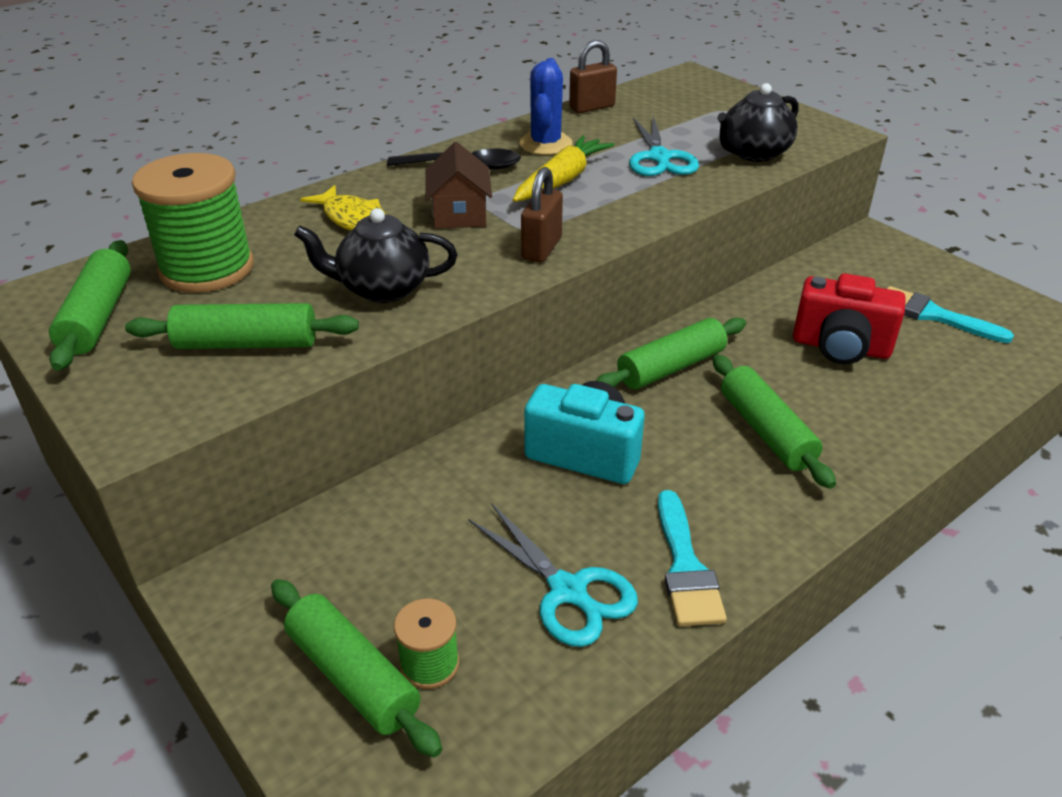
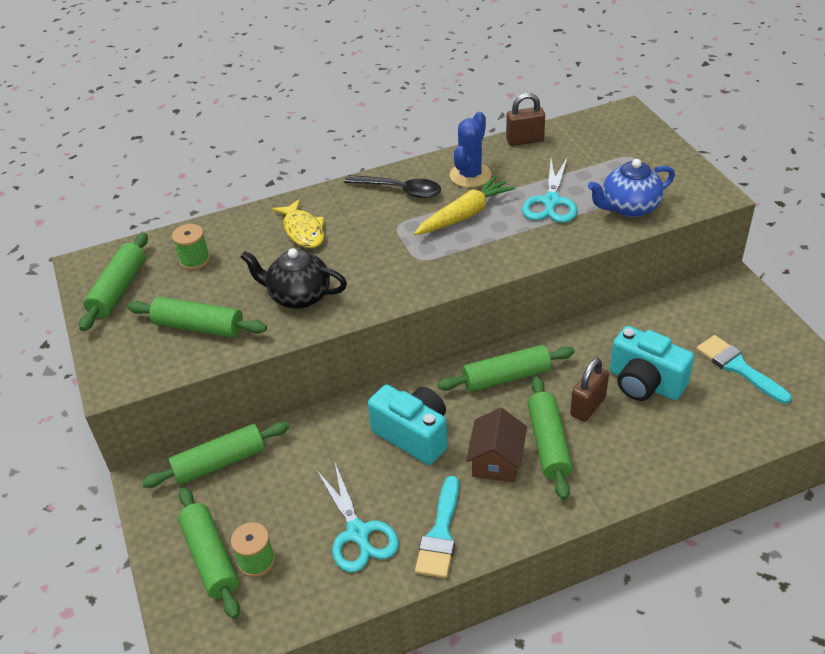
camera: 20 degrees right, 5 degrees up
(207, 268) = (194, 260): green spool -> green spool, size x0.49
(316, 539) = (220, 463): none -> green rolling pin
(459, 214) = (377, 236): brown house -> brown house (496, 461)
(541, 249) = (420, 278): brown padlock -> brown padlock (588, 406)
(753, 153) = (629, 208): black teapot -> blue teapot
(840, 347) = (644, 383): red camera -> turquoise camera

